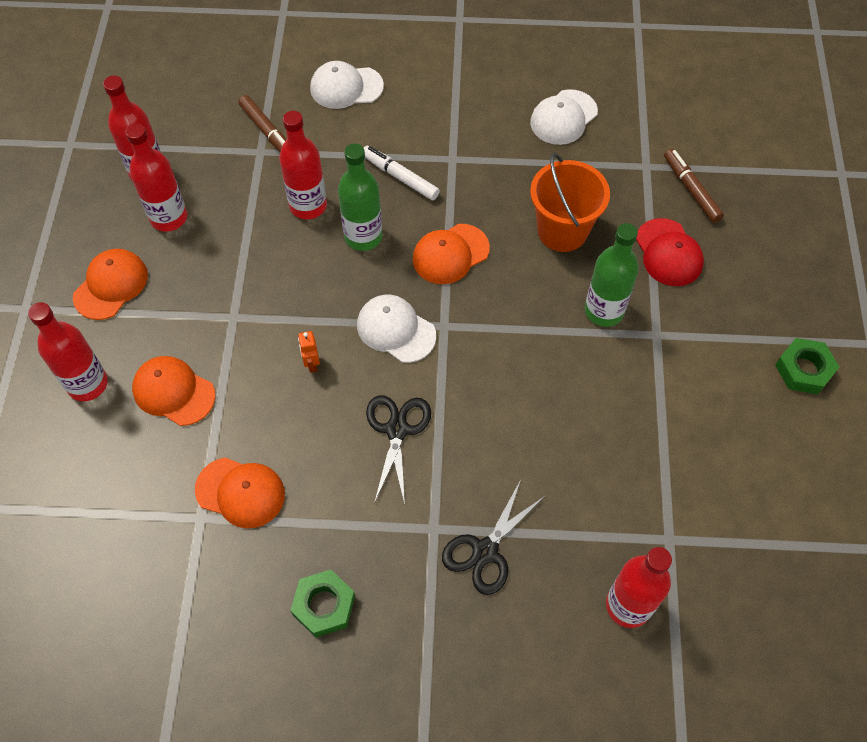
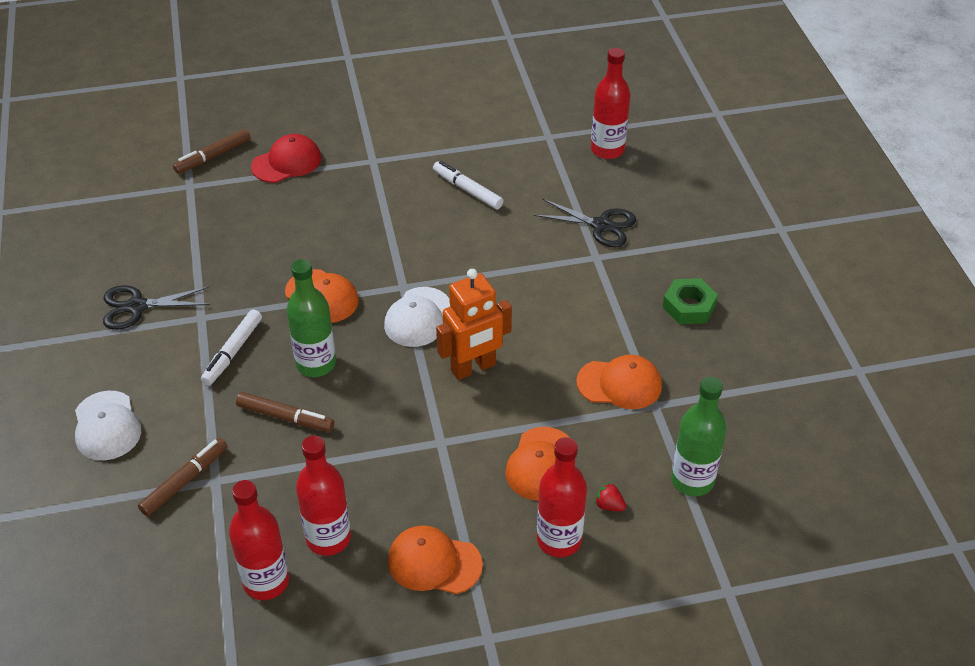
camera: 105 degrees left, 15 degrees down
(103, 436) = (609, 505): none -> red strawberry
(240, 492) = (619, 384): orange cap -> orange cap turned 90 degrees clockwise
(308, 206) = (285, 417): red bottle -> brown marker
(311, 363) = (473, 368): orange robot -> orange robot, size x2.26
(397, 430) = (518, 296): black scissors -> black scissors (137, 306)
(562, 231) = (277, 228): orange bucket -> none
(563, 117) = (134, 246): white cap -> none
(583, 420) = (467, 190): none -> white marker
(604, 311) = (358, 192): green bottle -> green bottle (692, 480)
(804, 369) = (381, 85): green nut -> none

